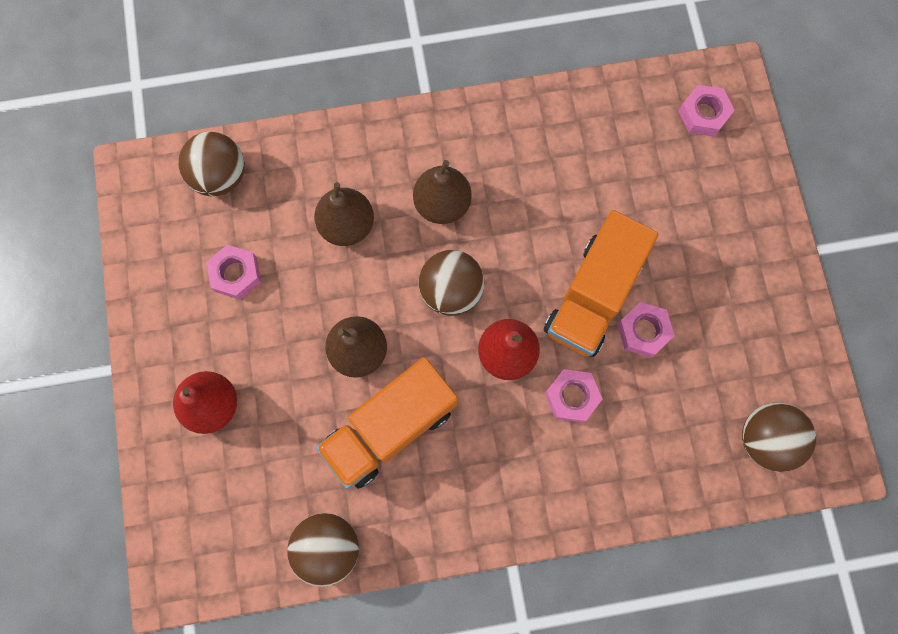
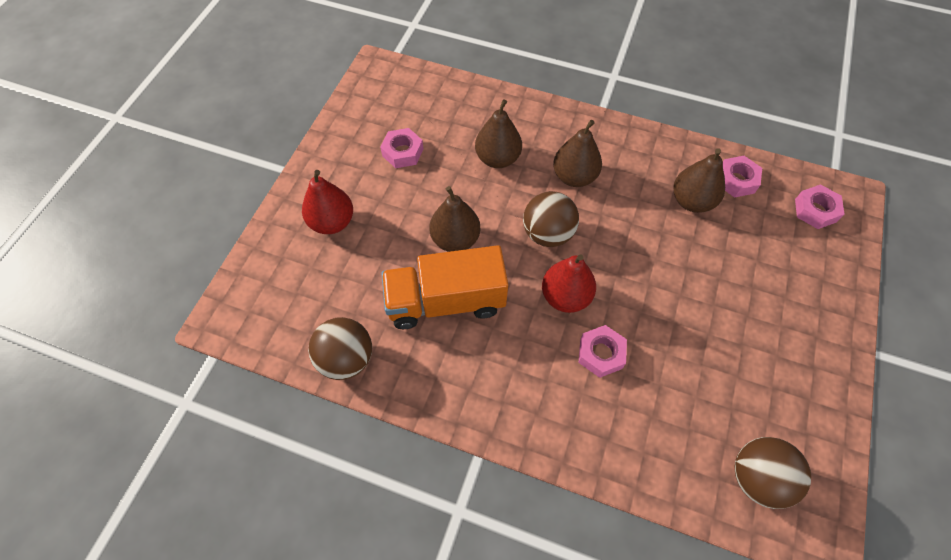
camera: 30 degrees right, 15 degrees down
(220, 176) = (431, 93): brown ball -> none
(577, 169) = (691, 201): none -> brown pear
(593, 295) = (658, 290): orange truck -> none
(643, 331) = (687, 336): pink nut -> pink nut (736, 180)

